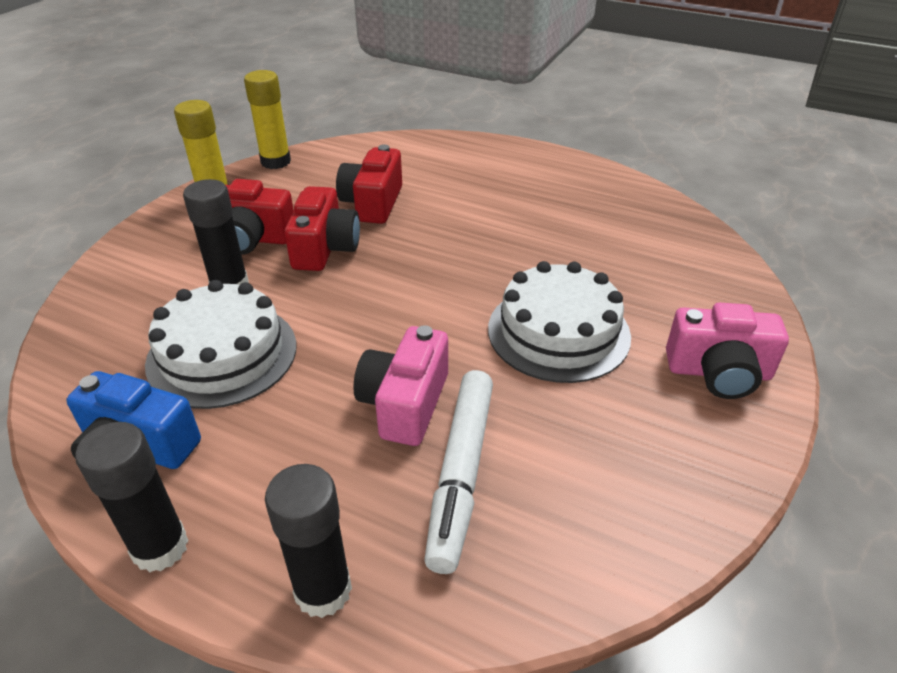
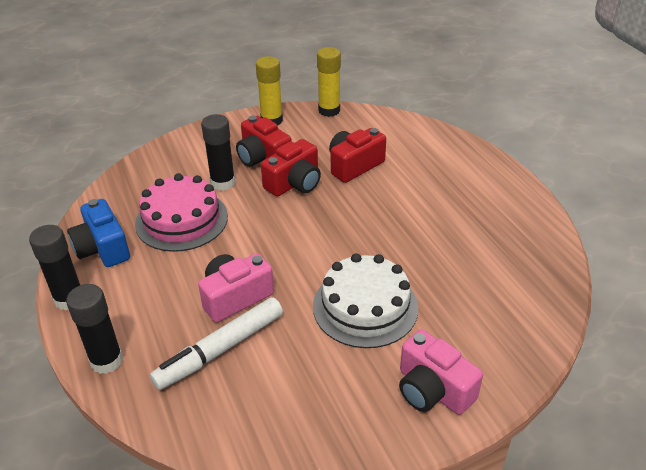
camera: 40 degrees right, 0 degrees up
(222, 354) = (181, 220): white cake -> pink cake

